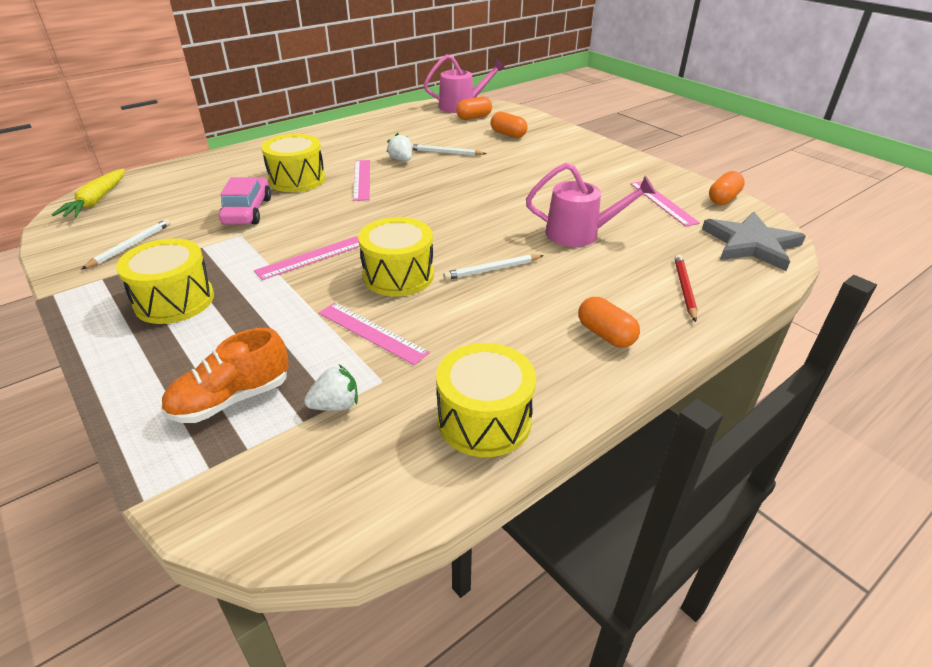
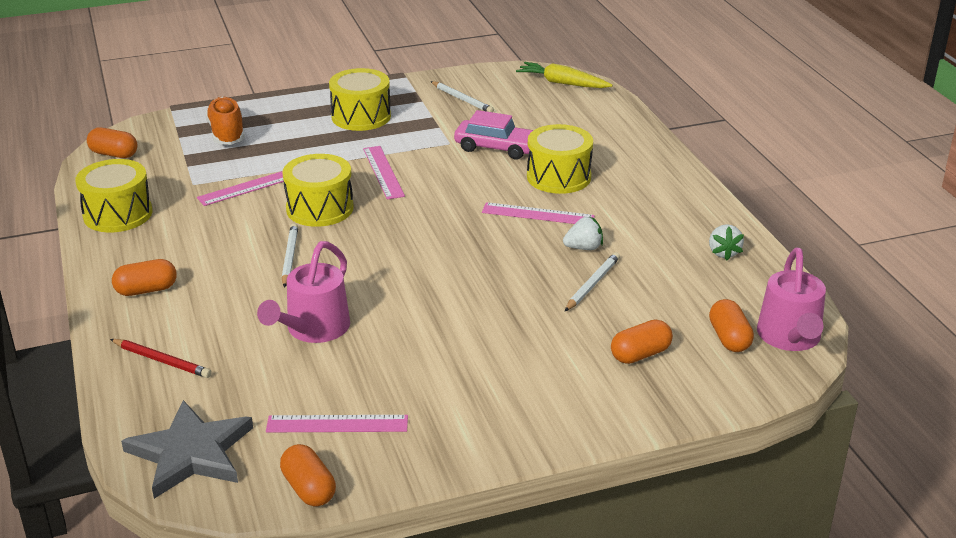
camera: 110 degrees right, 5 degrees down
(319, 505) = (114, 154): none -> orange capsule
(336, 405) = (186, 166): white strawberry -> white strawberry (723, 253)

